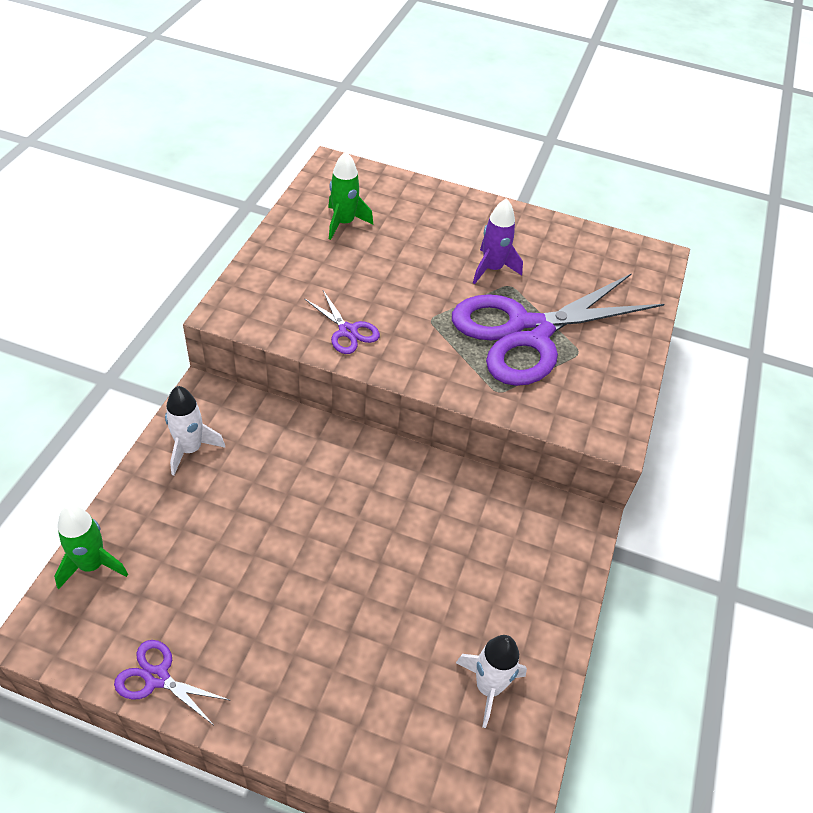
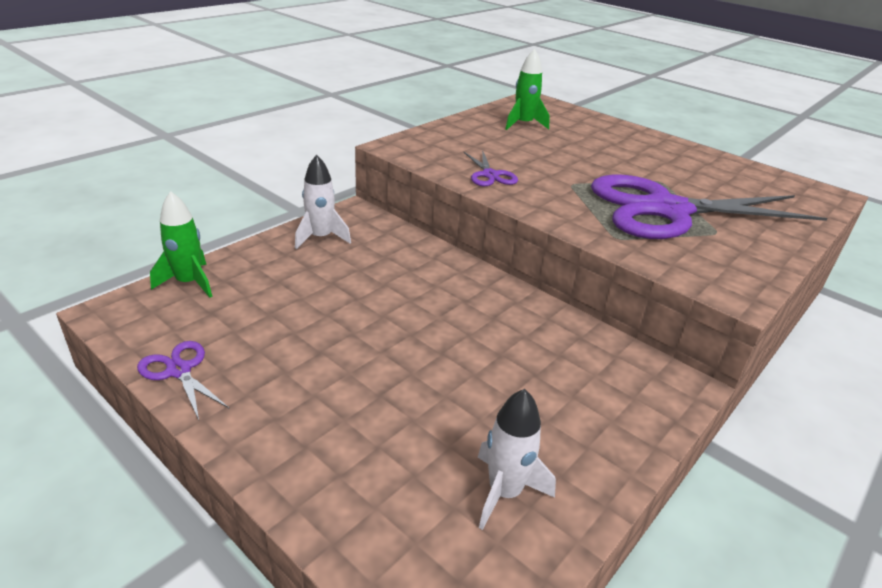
camera: 25 degrees right, 15 degrees down
(492, 269) = (647, 169): purple rocket -> none

